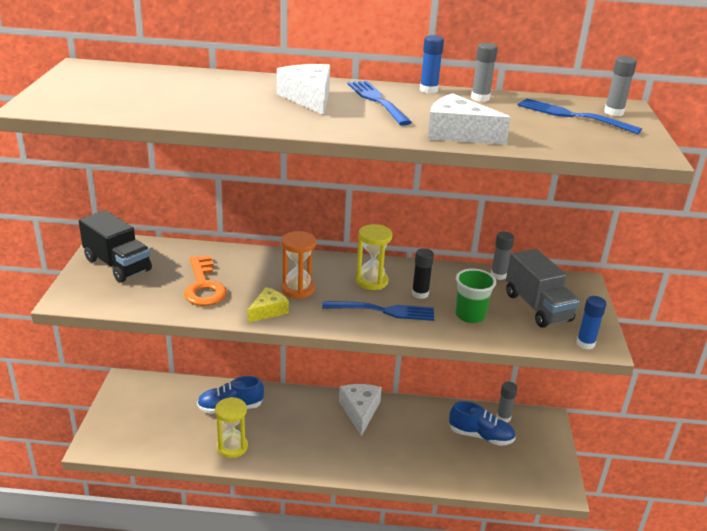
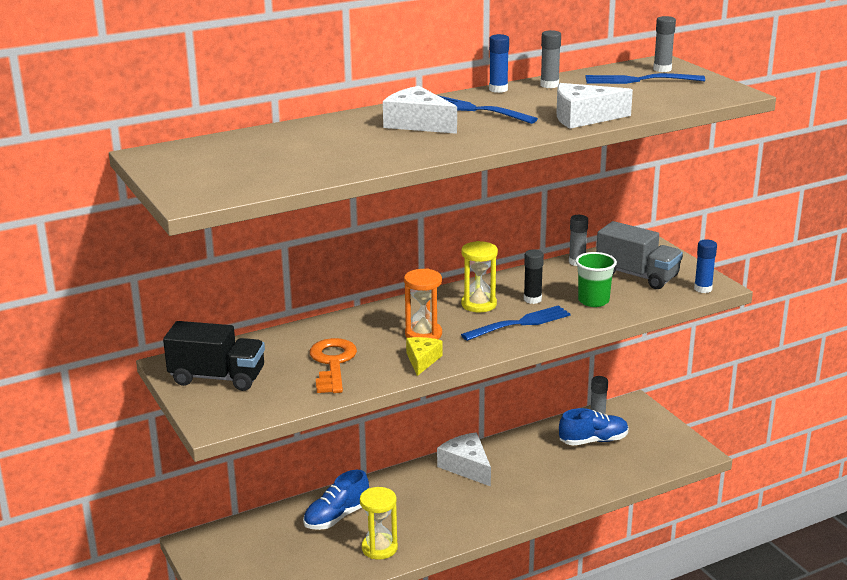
camera: 30 degrees left, 5 degrees down
(204, 286) = (332, 363): orange key -> orange key turned 135 degrees counterclockwise

